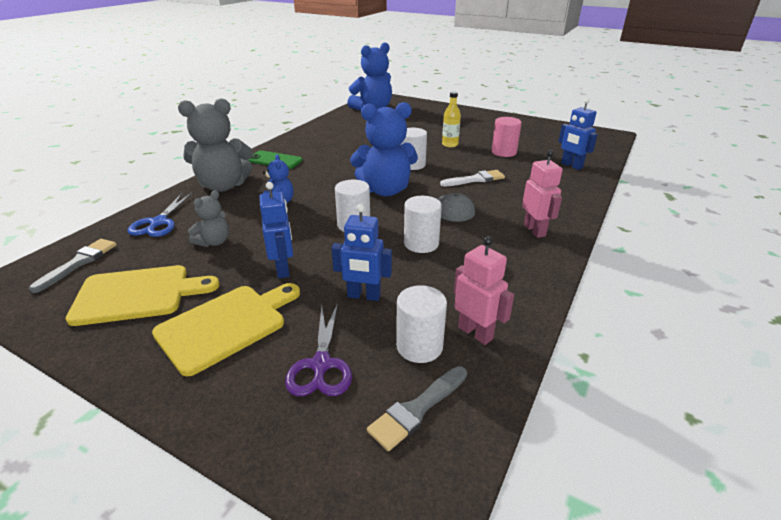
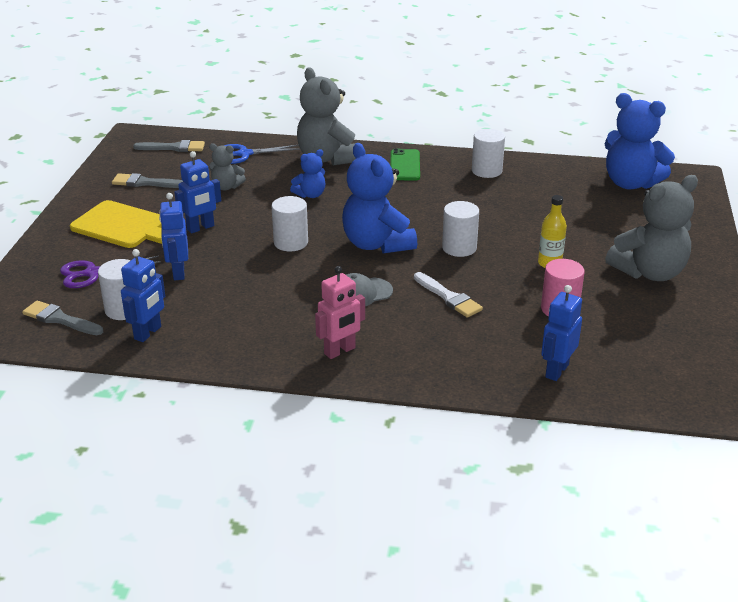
camera: 70 degrees right, 0 degrees up
(138, 294) = (145, 183): yellow cutting board -> grey brush
(421, 243) = (275, 285): white cylinder -> white cylinder (486, 171)
(474, 125) = (649, 272): none -> grey teddy bear
(475, 333) = (148, 333): pink robot -> blue robot

